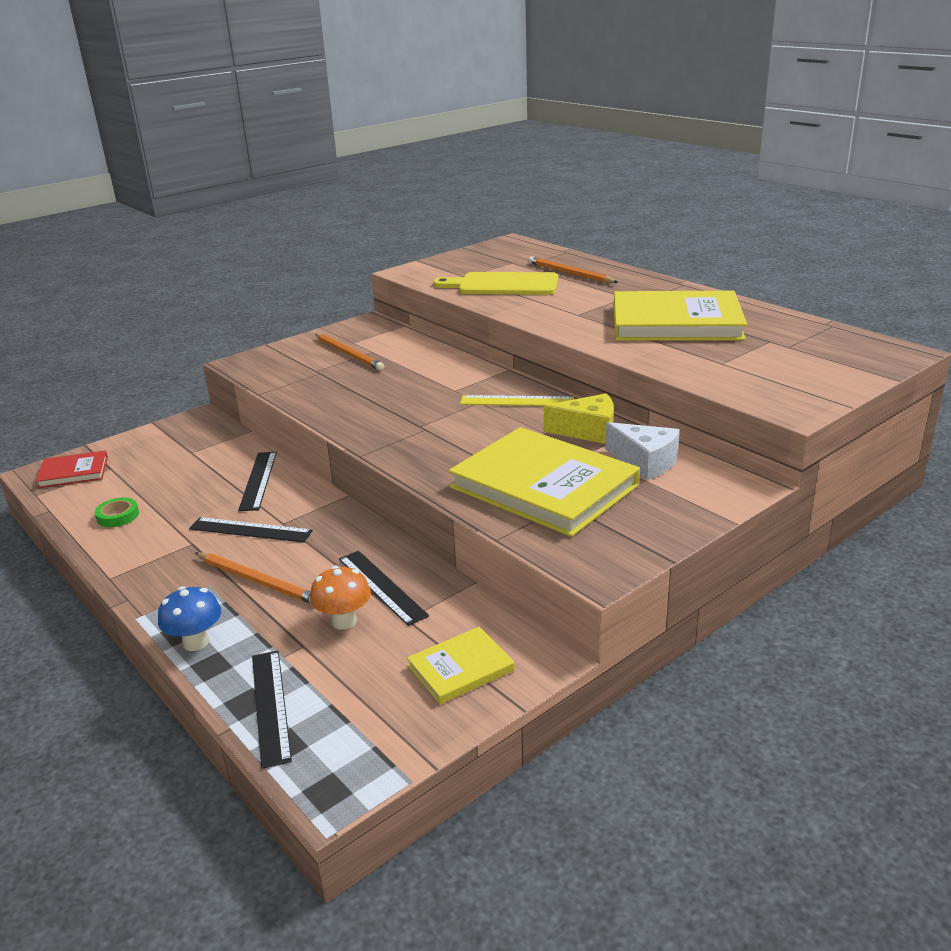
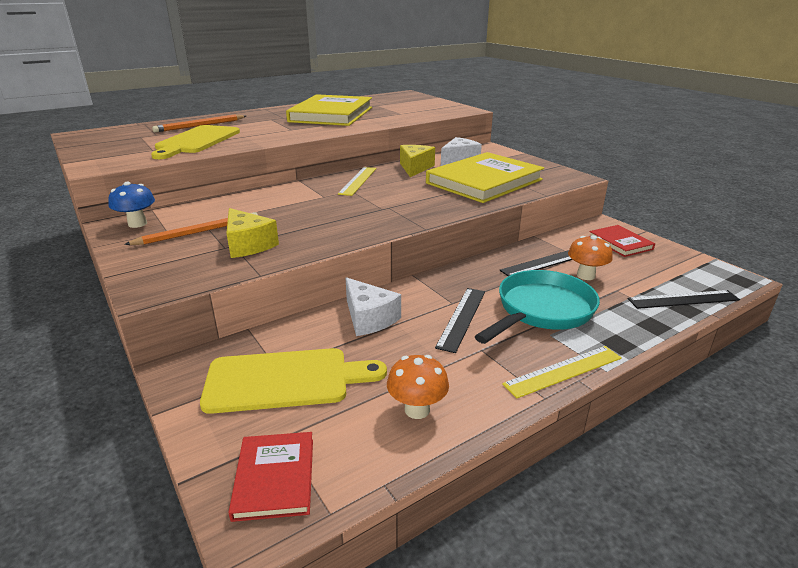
camera: 85 degrees left, 0 degrees up
(118, 516) = (417, 410): green tape -> orange mushroom
(143, 590) = (563, 371): none -> yellow ruler
(174, 458) = (285, 380): none -> yellow cutting board
(196, 642) = (629, 334): blue mushroom -> blue mushroom (137, 224)
(258, 480) = (369, 318): black ruler -> white cheese
(258, 581) = (541, 310): orange pencil -> turquoise pan
(320, 378) = (248, 245): none -> yellow cheese
(460, 668) = (620, 243): yellow book -> red book

